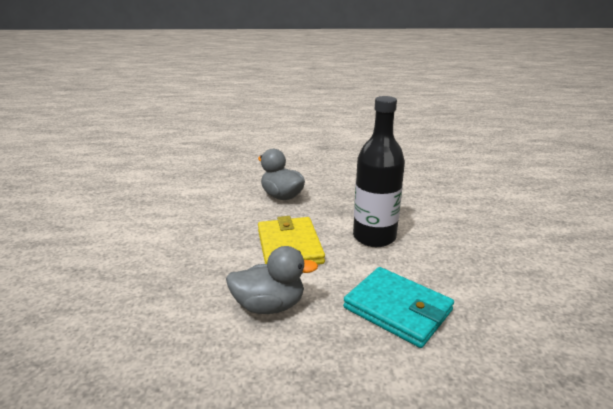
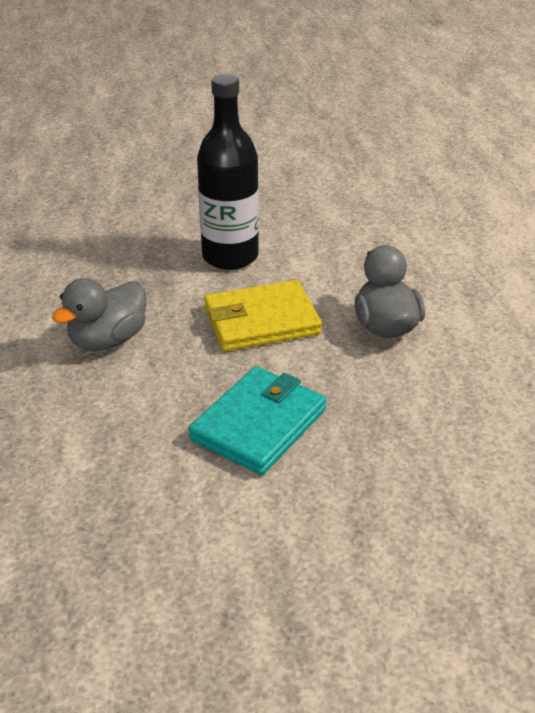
camera: 95 degrees left, 10 degrees up
(398, 309) = (366, 246): turquoise wallet -> turquoise wallet (258, 424)

